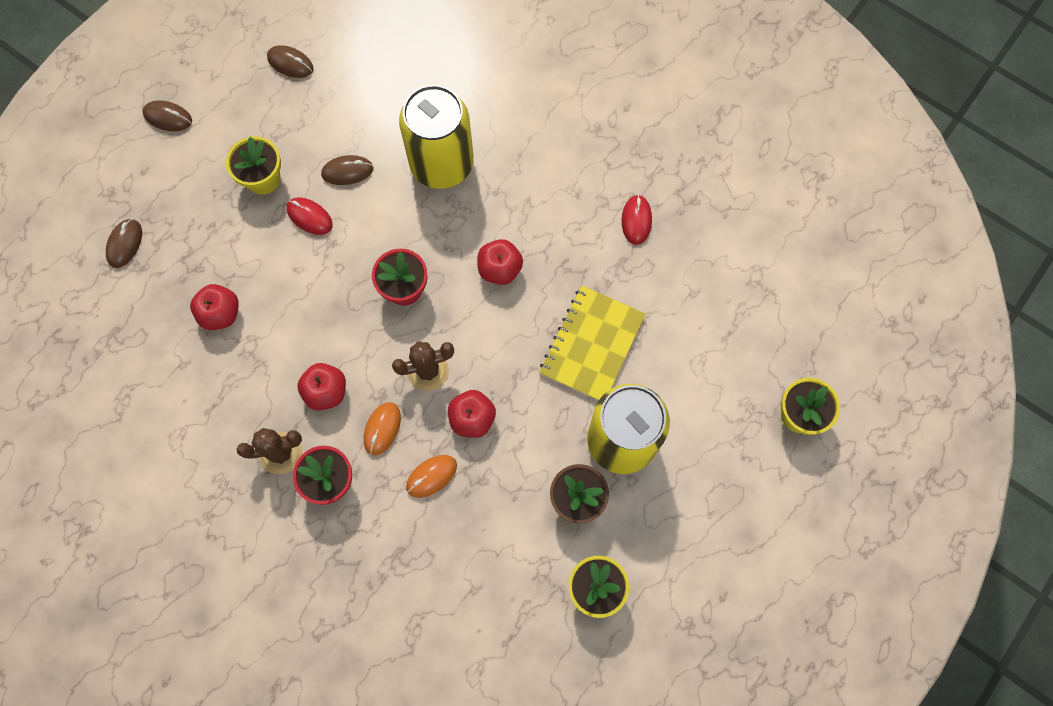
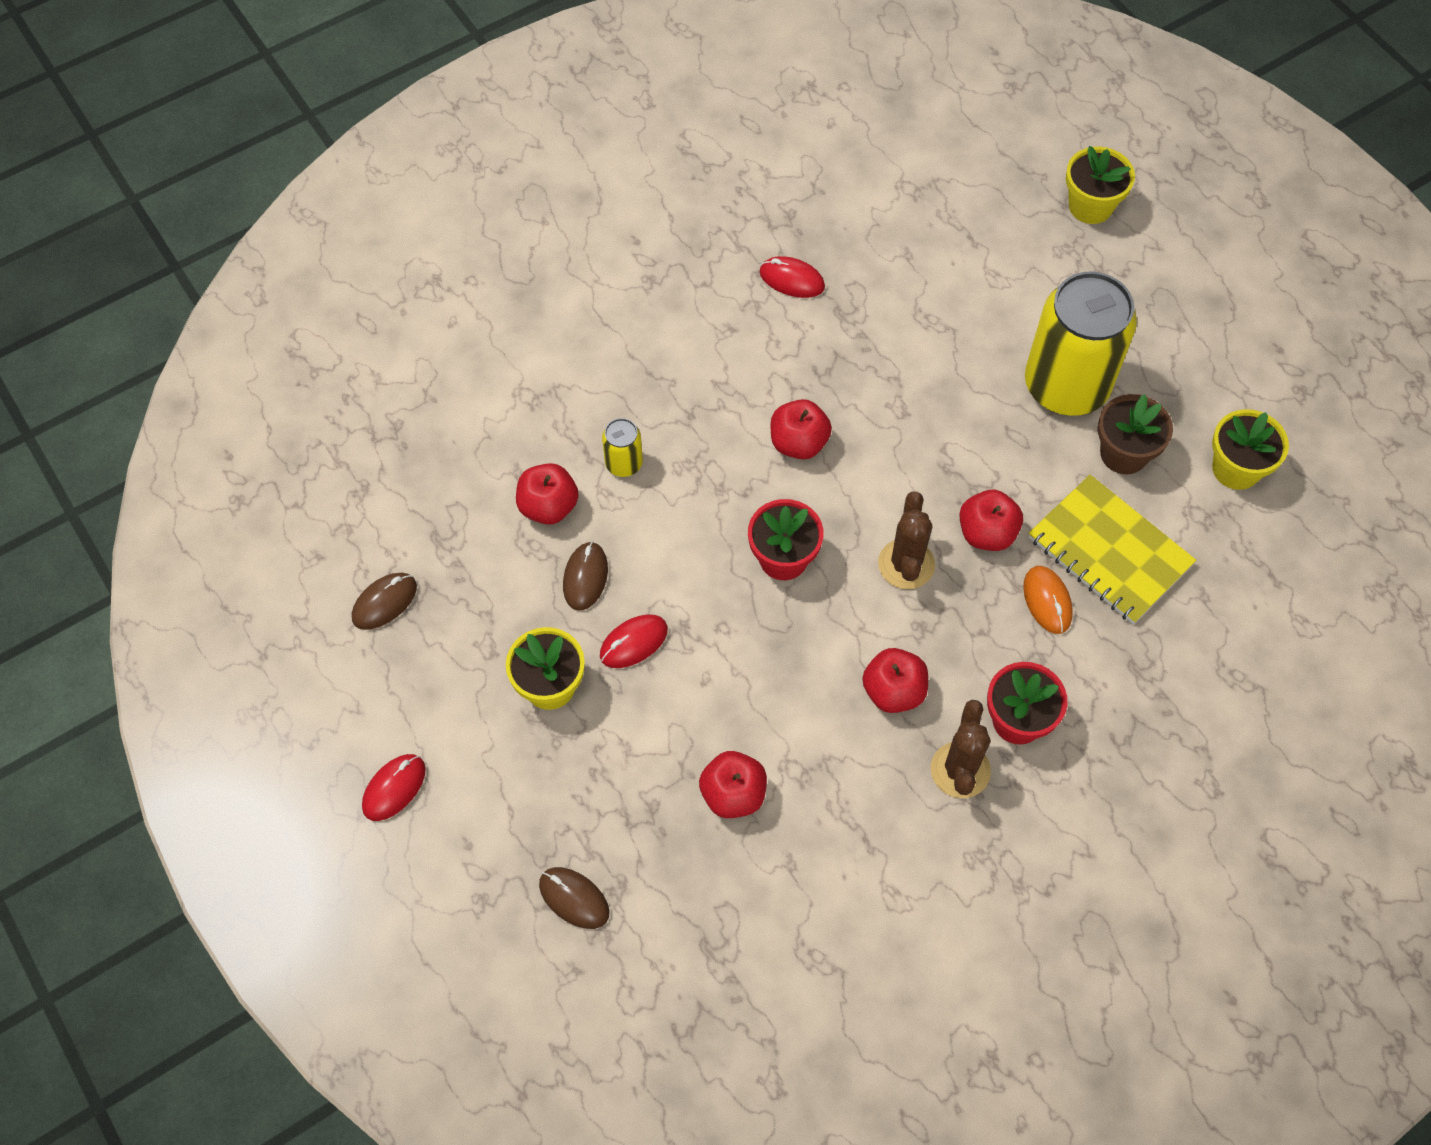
camera: 70 degrees left, 10 degrees down
(168, 117) = (394, 788): brown mouse -> red mouse
(382, 429) = (966, 639): orange mouse -> none
(392, 130) = (548, 506): none -> red apple
(442, 164) = (624, 463): yellow can -> yellow can, size x0.42
(592, 345) = (935, 376): yellow notebook -> yellow notebook (1109, 551)

